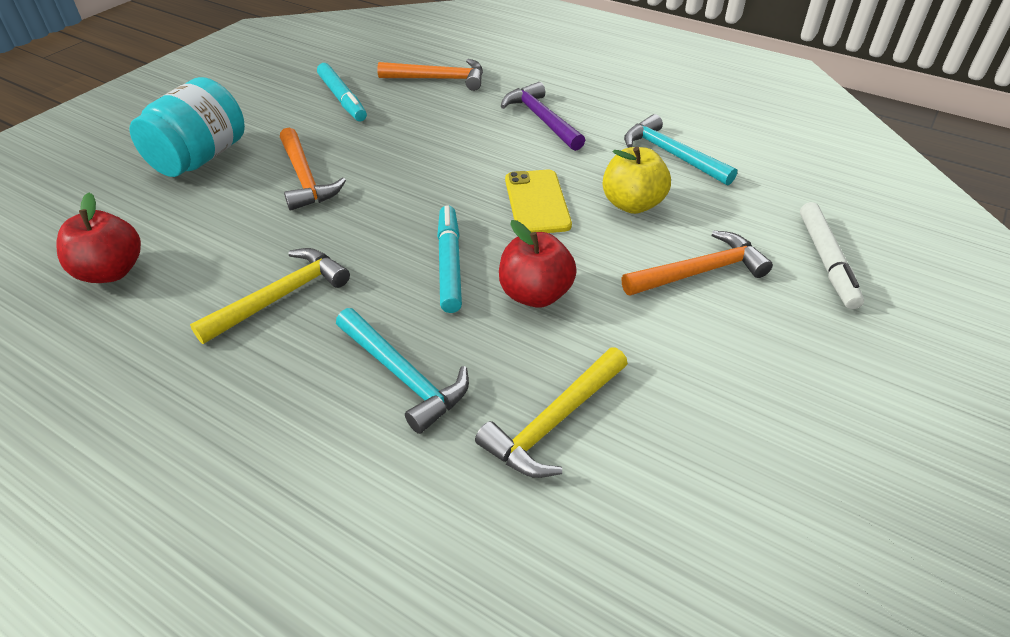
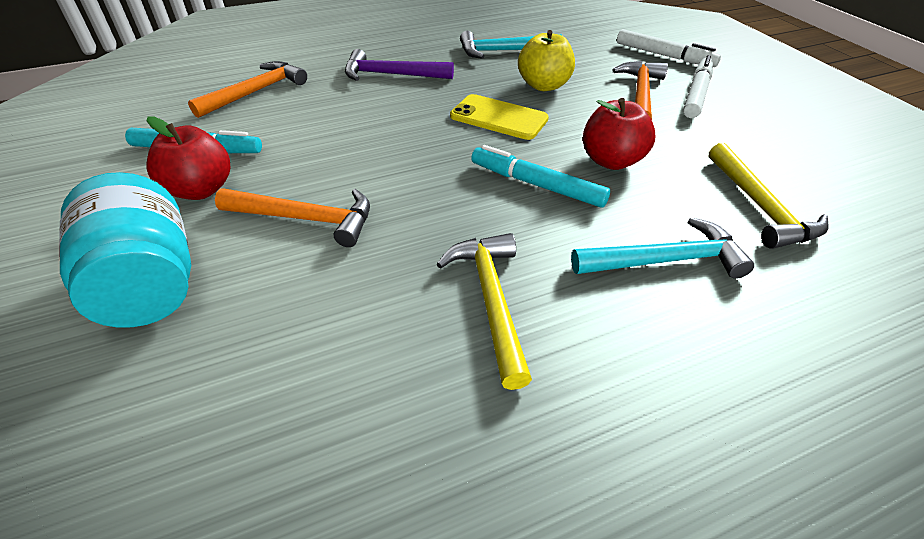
camera: 55 degrees left, 0 degrees up
(111, 272) = (294, 444): red apple -> red apple (200, 190)
(757, 313) = (696, 94): none -> white marker

